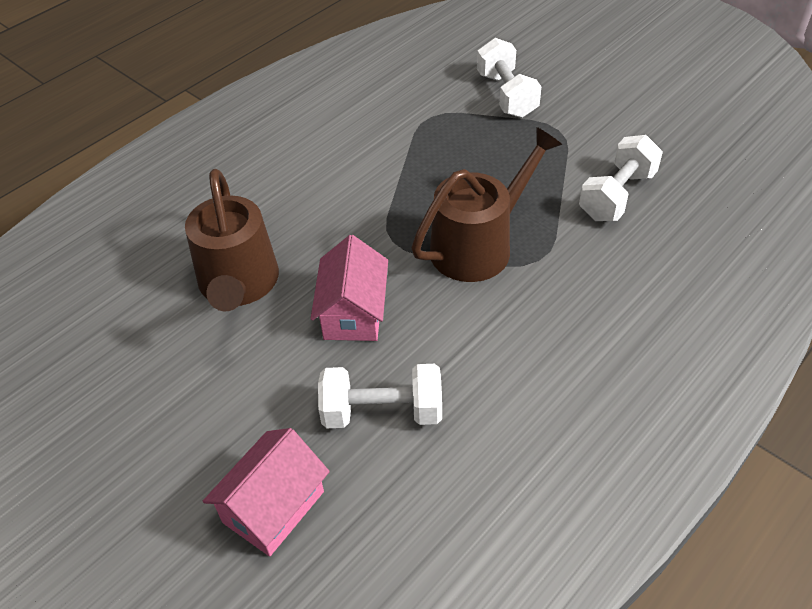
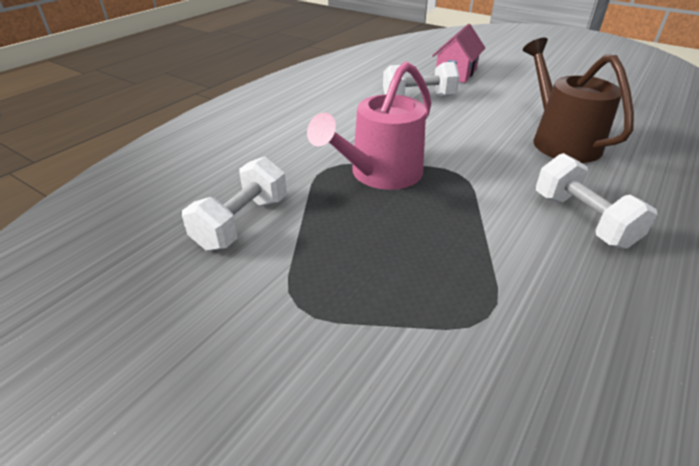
camera: 170 degrees right, 10 degrees down
(353, 313) = (462, 132): pink house -> none
(479, 245) = (380, 174): brown watering can -> pink watering can
(506, 95) = (380, 371): white dumbbell -> white dumbbell (582, 220)

